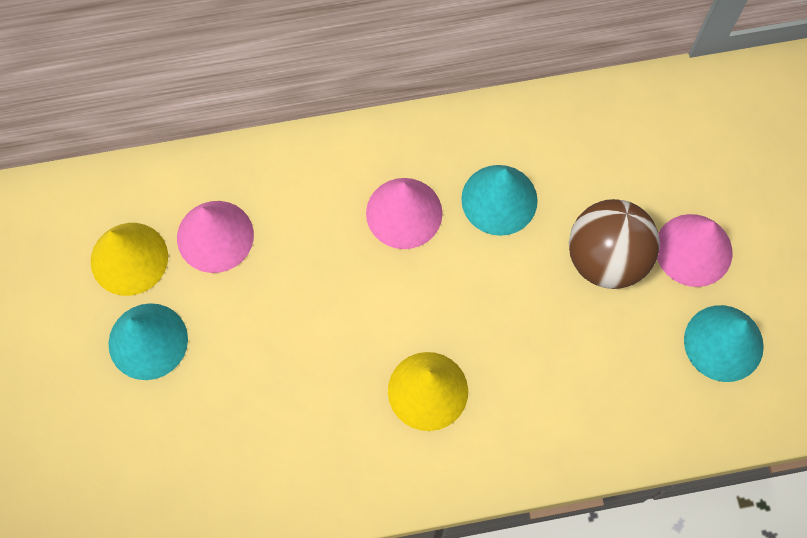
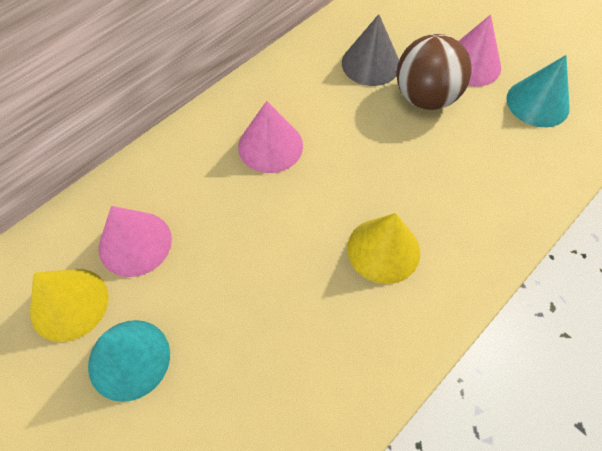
camera: 35 degrees left, 10 degrees down
(499, 199) = (328, 103): turquoise cone -> none
(582, 179) = (370, 64): none -> grey cone

